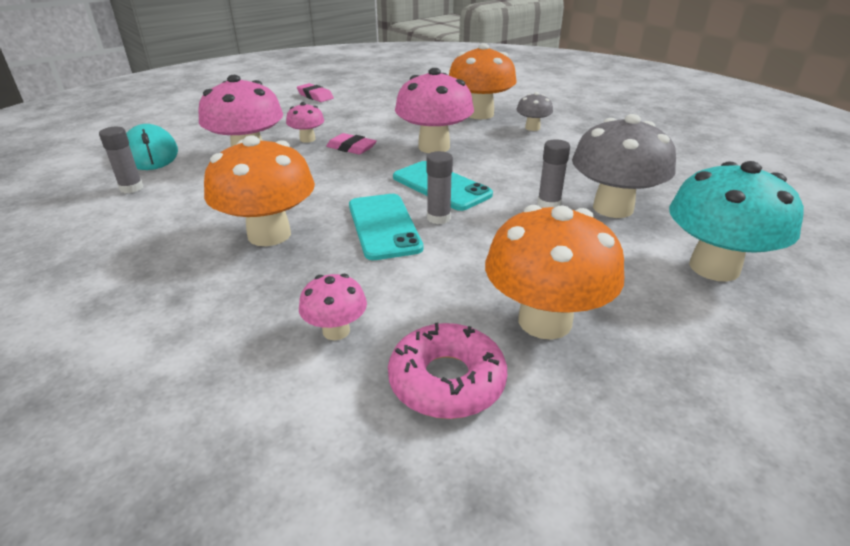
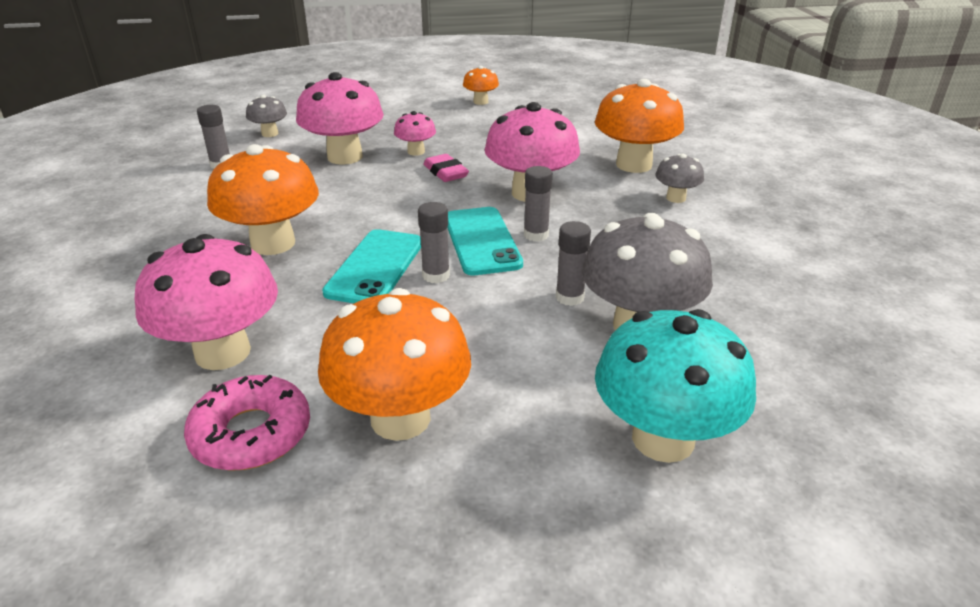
camera: 30 degrees right, 0 degrees up
(151, 154) = (270, 134): turquoise mouse -> grey mushroom
(315, 96) = (480, 102): pink eraser -> orange mushroom
(336, 331) = (222, 352): pink mushroom -> pink mushroom, size x1.98
(474, 172) = (536, 235): none -> grey glue stick

